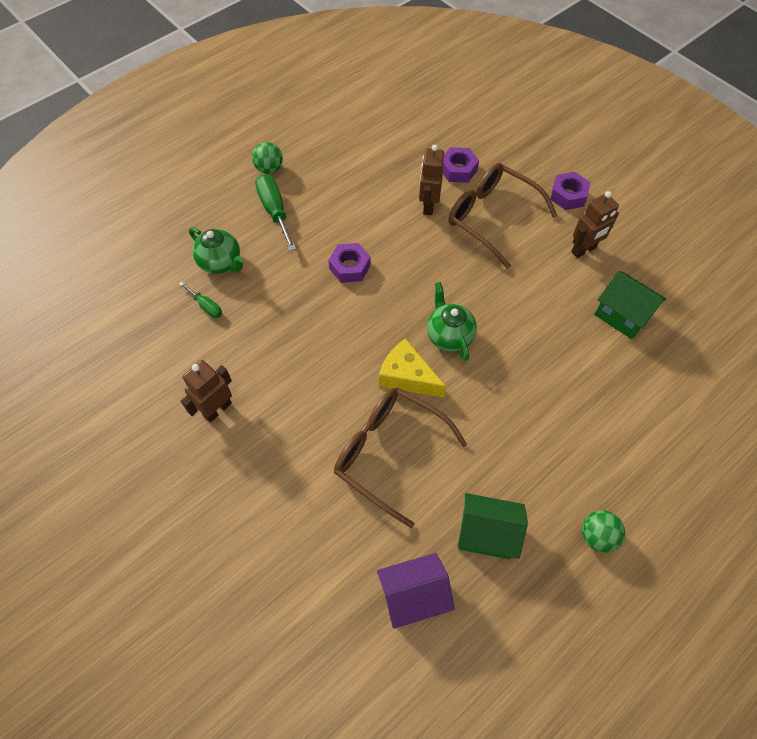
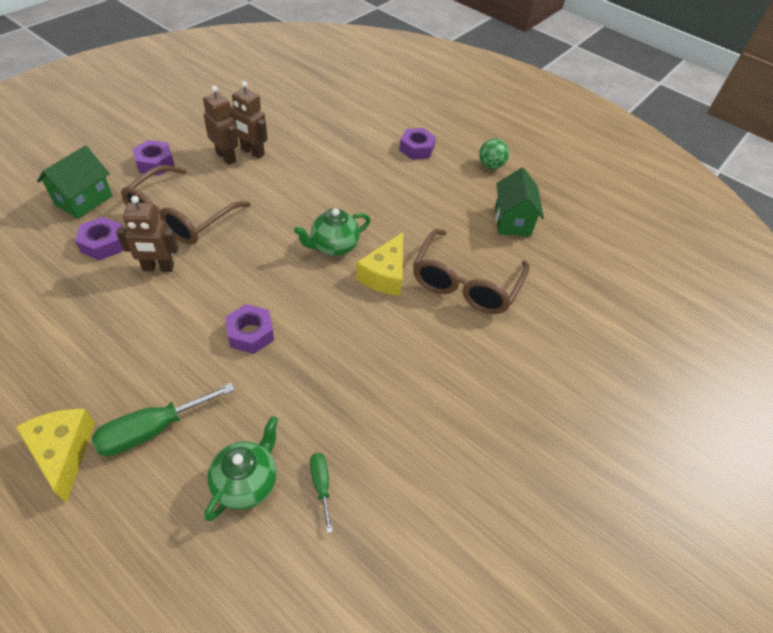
camera: 105 degrees left, 10 degrees down
(206, 306) = (321, 485): green screwdriver -> green screwdriver turned 45 degrees counterclockwise
(217, 409) = (461, 438): brown robot -> brown robot (252, 152)
(269, 169) = (63, 452): green ball -> yellow cheese
(413, 596) = (576, 261): purple house -> none
(621, 316) = (298, 141): green house -> green house (84, 200)
(622, 445) = (416, 149): none -> purple nut

